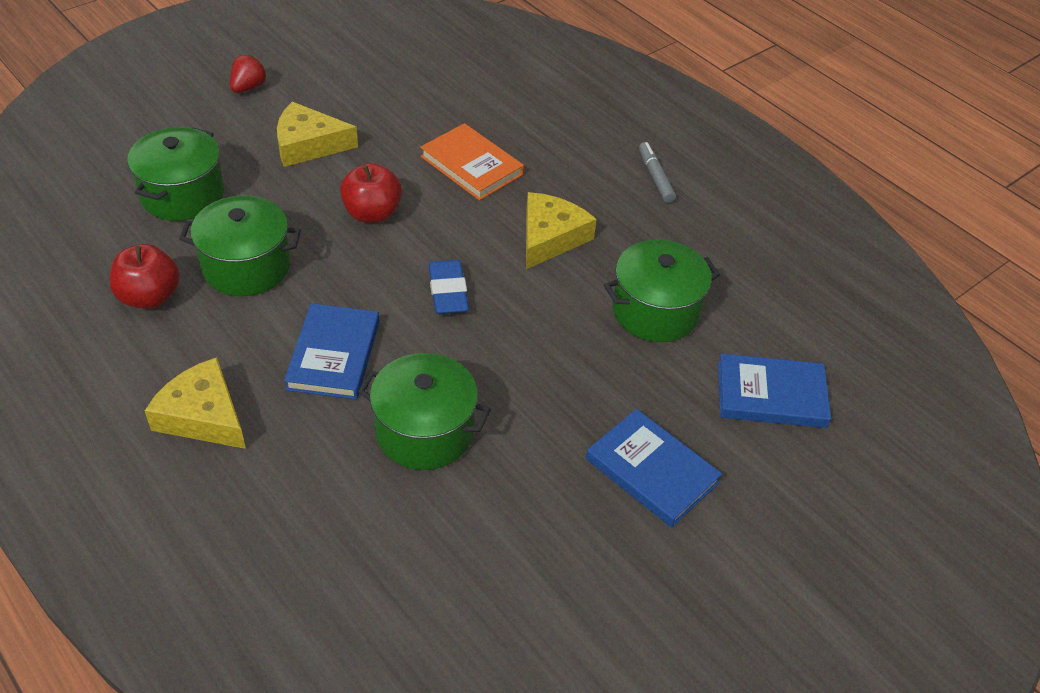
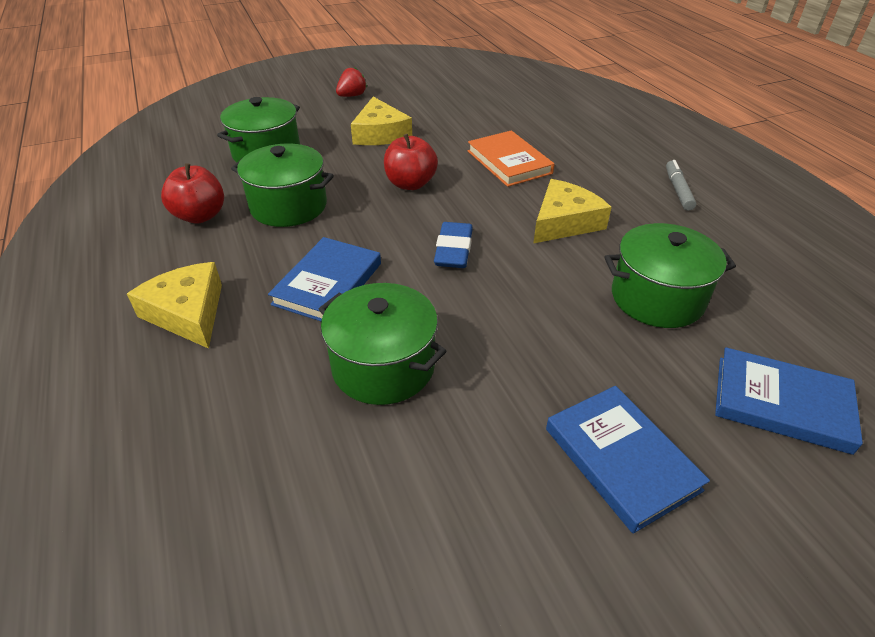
camera: 20 degrees right, 5 degrees down
(308, 144) = (380, 133): yellow cheese -> yellow cheese turned 120 degrees counterclockwise

